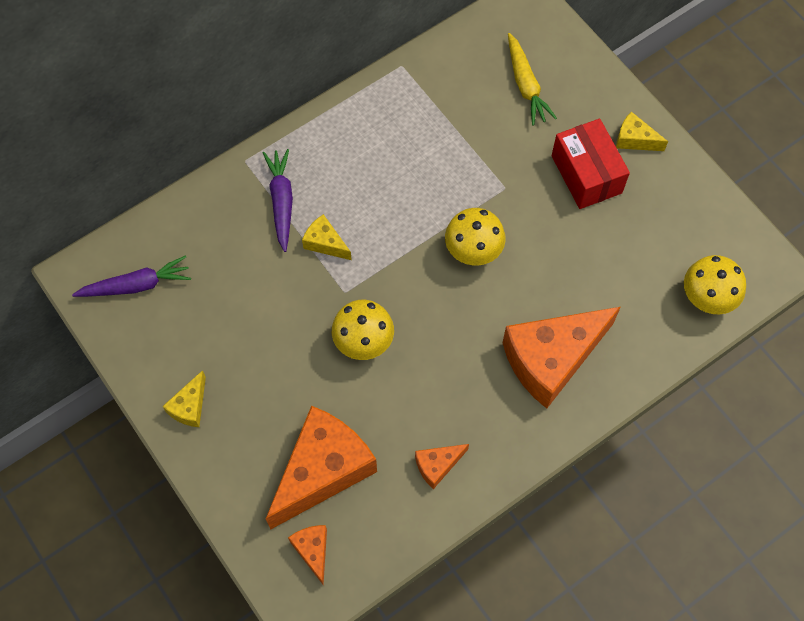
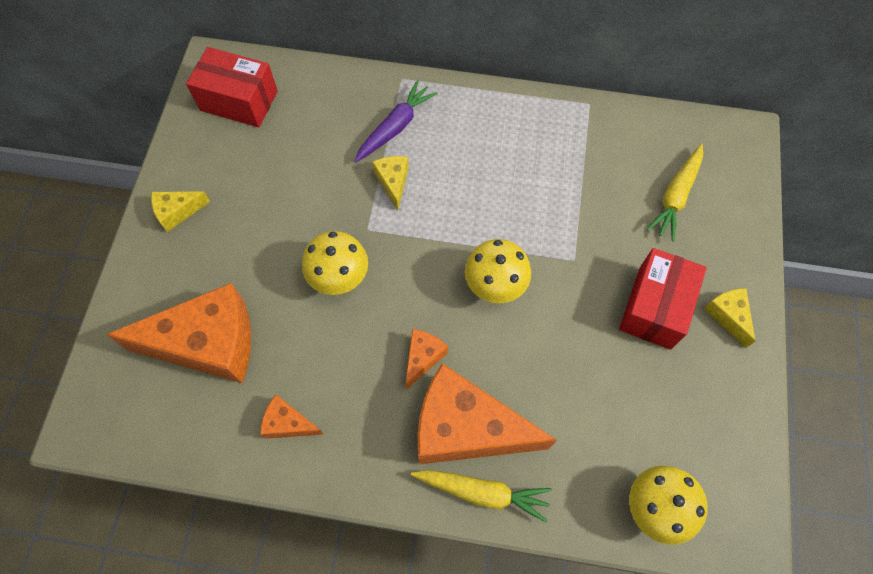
camera: 45 degrees right, 0 degrees up
(136, 285) = (239, 101): purple carrot -> red box
(312, 551) = (135, 395): orange cheese -> orange cheese (423, 358)
(601, 387) = (482, 492): none -> yellow carrot

